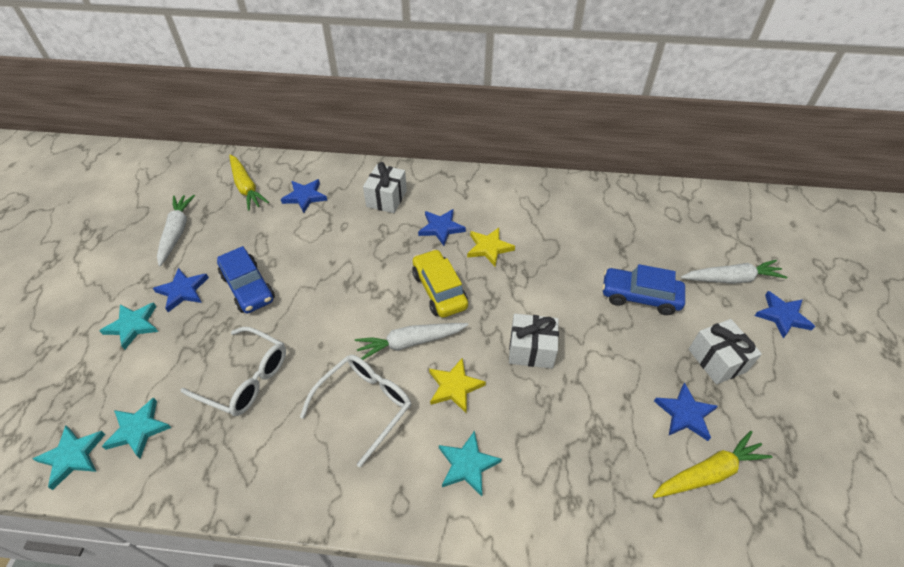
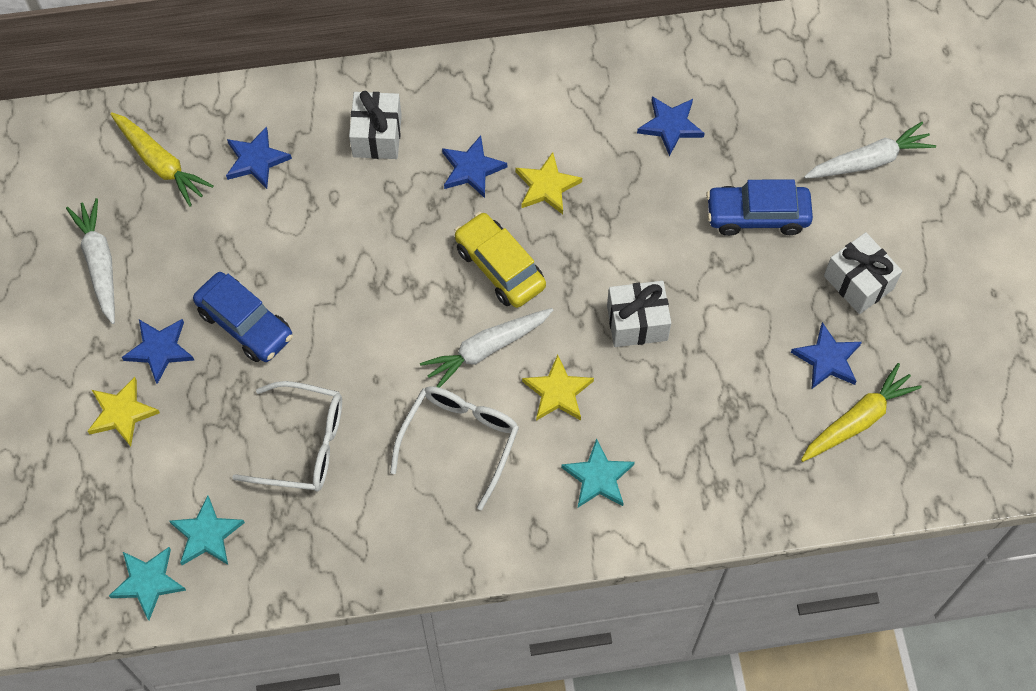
camera: 15 degrees left, 15 degrees up
(133, 325) = (122, 413): turquoise star -> yellow star
(782, 316) = (933, 202): blue star -> blue star (670, 126)

